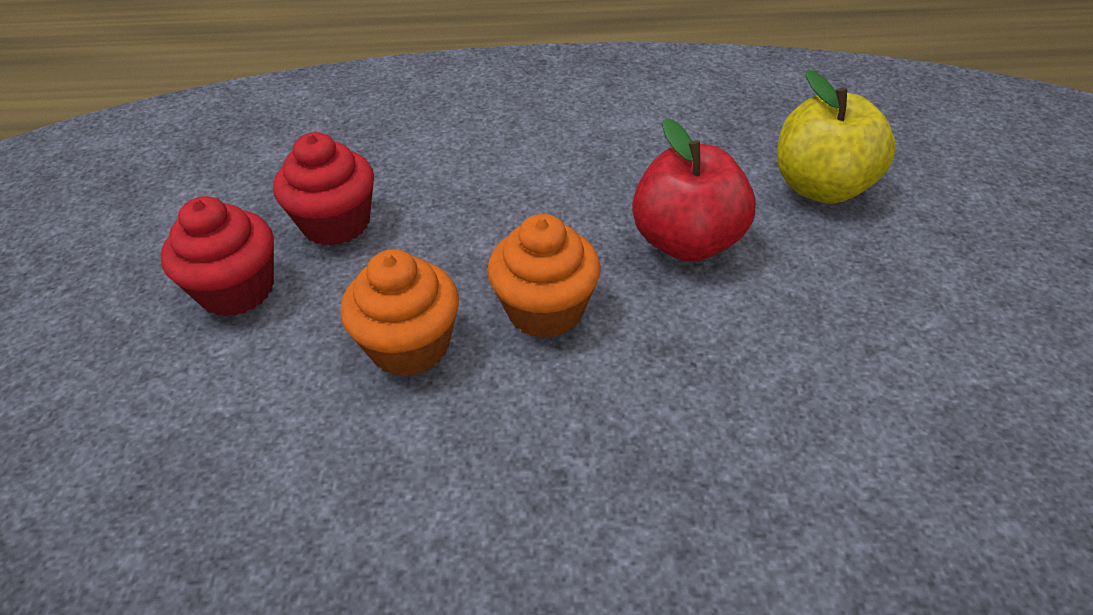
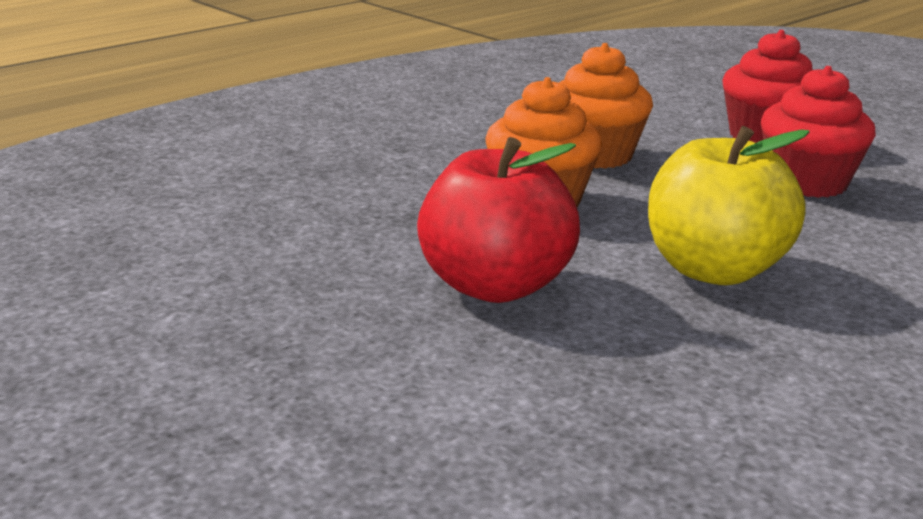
camera: 135 degrees right, 20 degrees down
(821, 187) = (407, 415): yellow apple -> yellow apple (714, 270)

